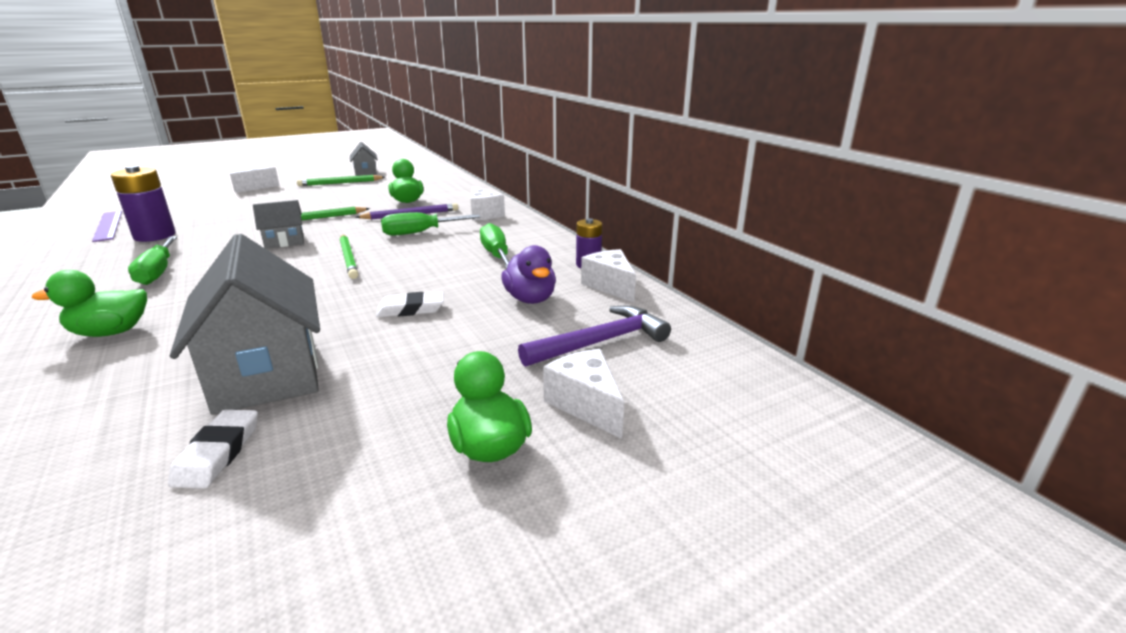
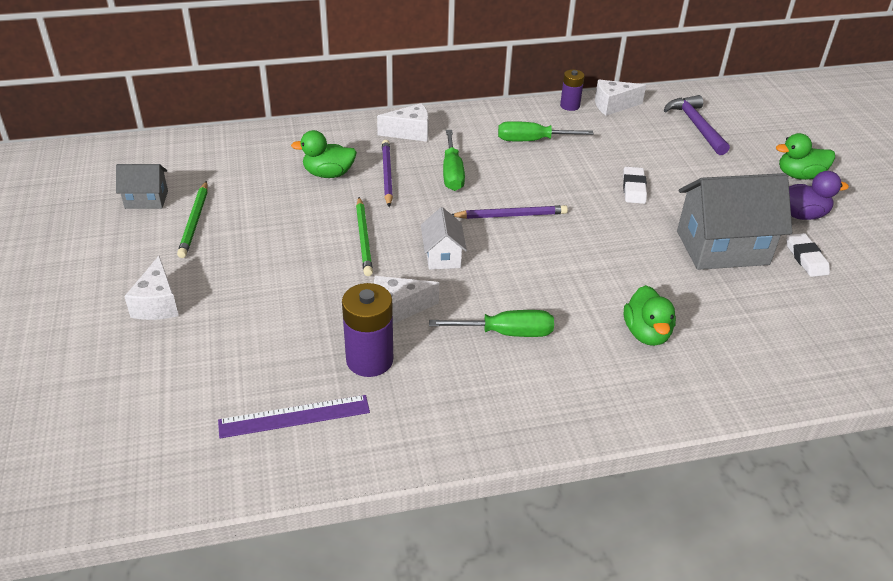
camera: 75 degrees left, 15 degrees up
(218, 453) = (806, 258): white eraser -> white eraser turned 60 degrees clockwise
(284, 242) = (442, 256): grey house -> white house
(348, 258) = (511, 215): green pencil -> purple pencil
(530, 299) = (627, 139): purple duck -> purple duck (802, 215)
(586, 405) = (763, 143): white cheese -> white cheese (398, 309)

